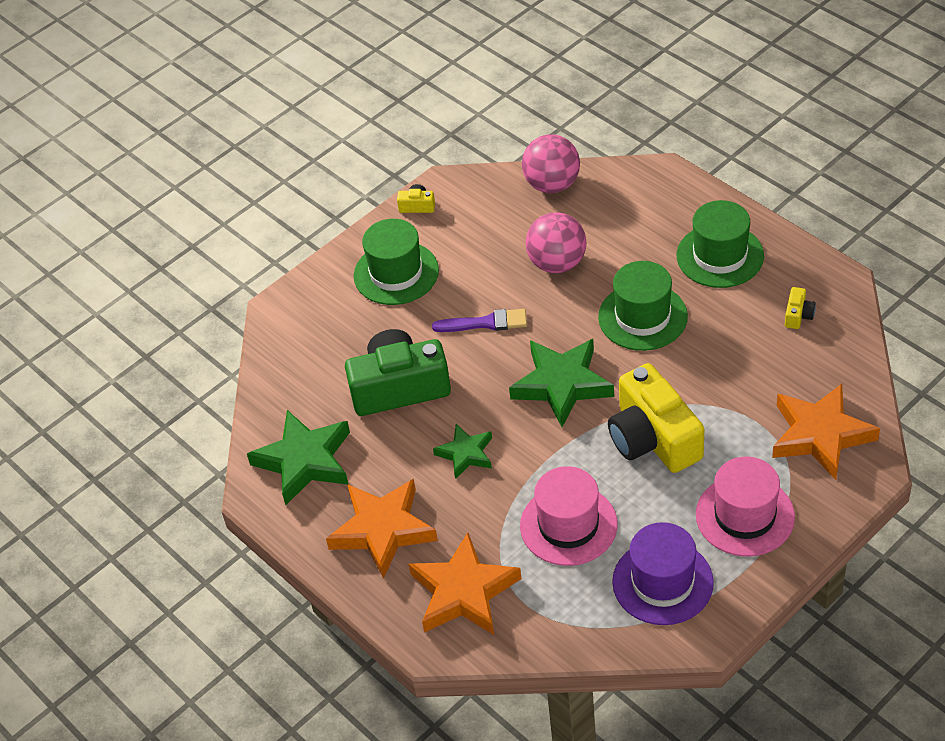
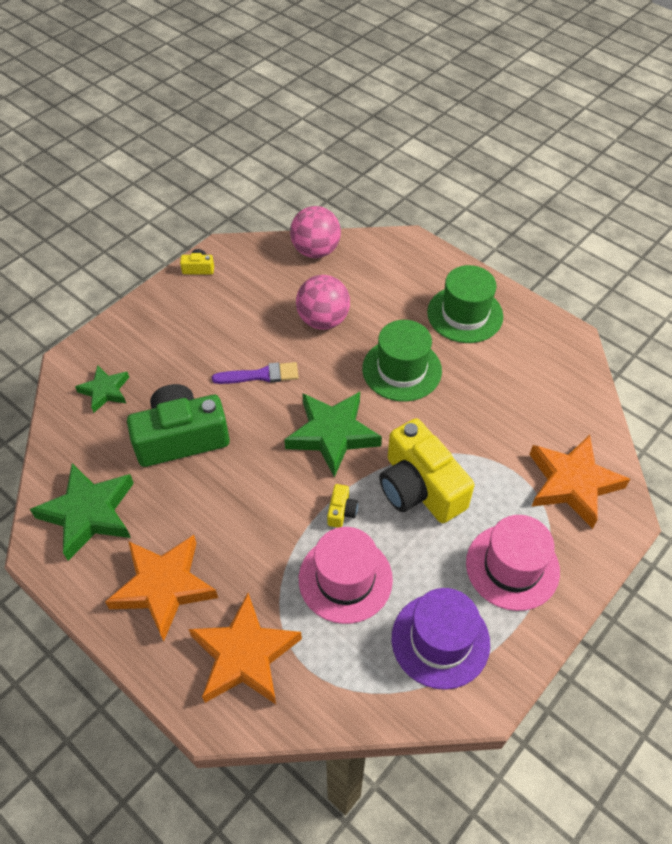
camera: 10 degrees left, 5 degrees up
(396, 273) = (179, 328): green hat -> none
(465, 454) = (244, 504): green star -> green star (105, 391)
(798, 315) = (538, 368): yellow camera -> yellow camera (341, 511)

